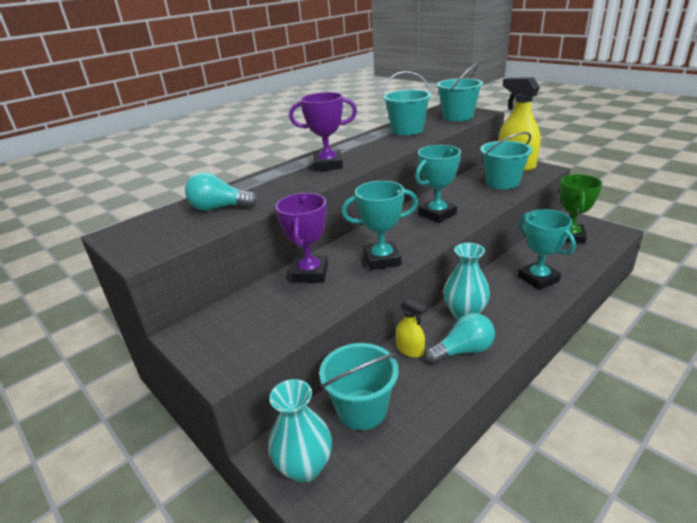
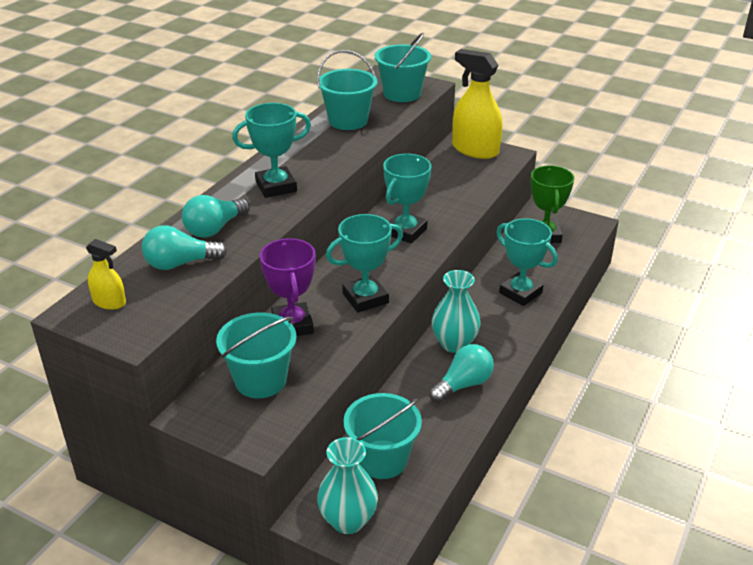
camera: 20 degrees left, 5 degrees up
(263, 188) = (214, 229): none -> turquoise light bulb
(328, 165) = (276, 186): purple trophy -> turquoise trophy
(410, 350) = (410, 392): yellow spray bottle -> yellow spray bottle (109, 302)
(502, 182) = (466, 178): turquoise bucket -> turquoise bucket (260, 380)

